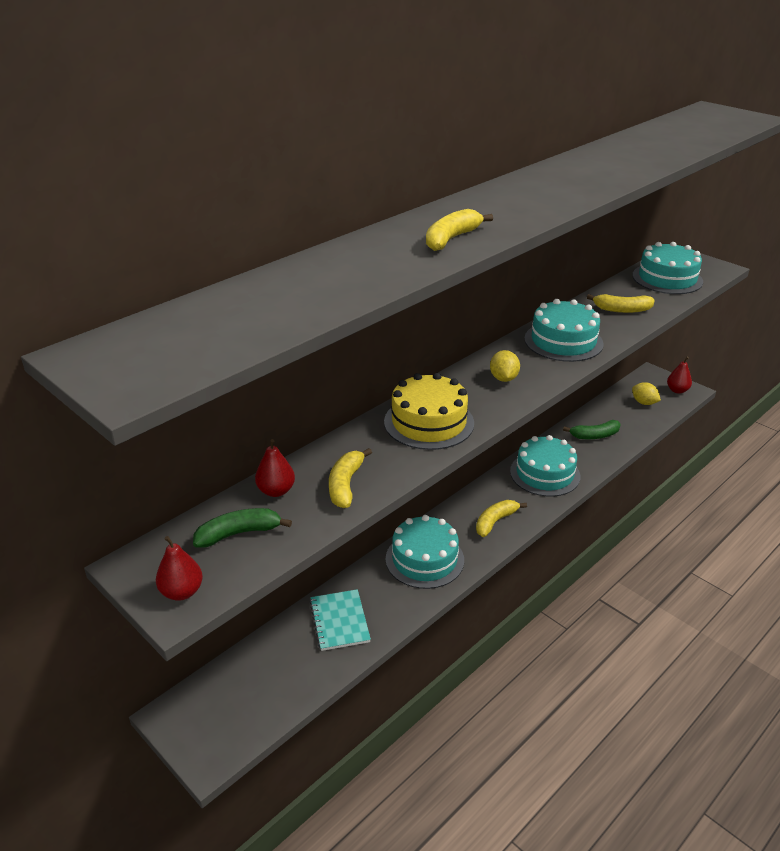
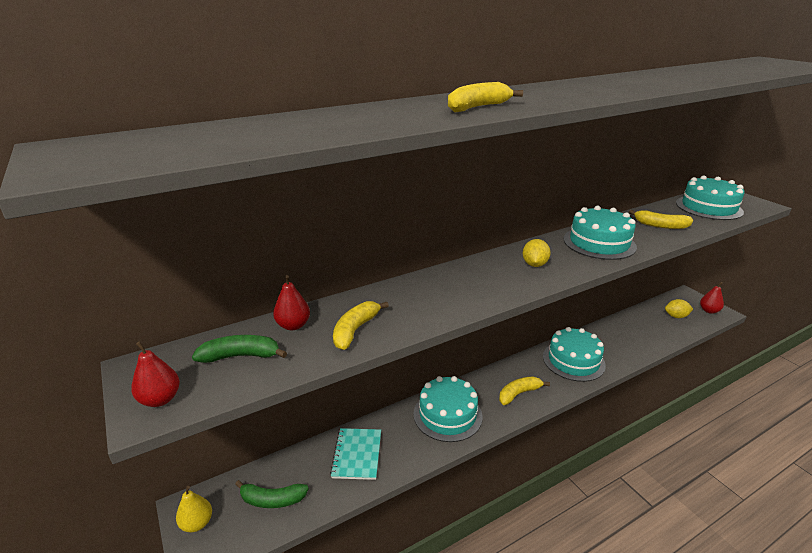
camera: 15 degrees right, 5 degrees down
(190, 727) = (197, 523): none -> yellow pear
(429, 422) = (453, 290): yellow cake -> none
(594, 435) = (625, 336): green banana -> green banana (272, 500)
(644, 403) = (676, 316): yellow lemon -> yellow lemon turned 60 degrees counterclockwise

